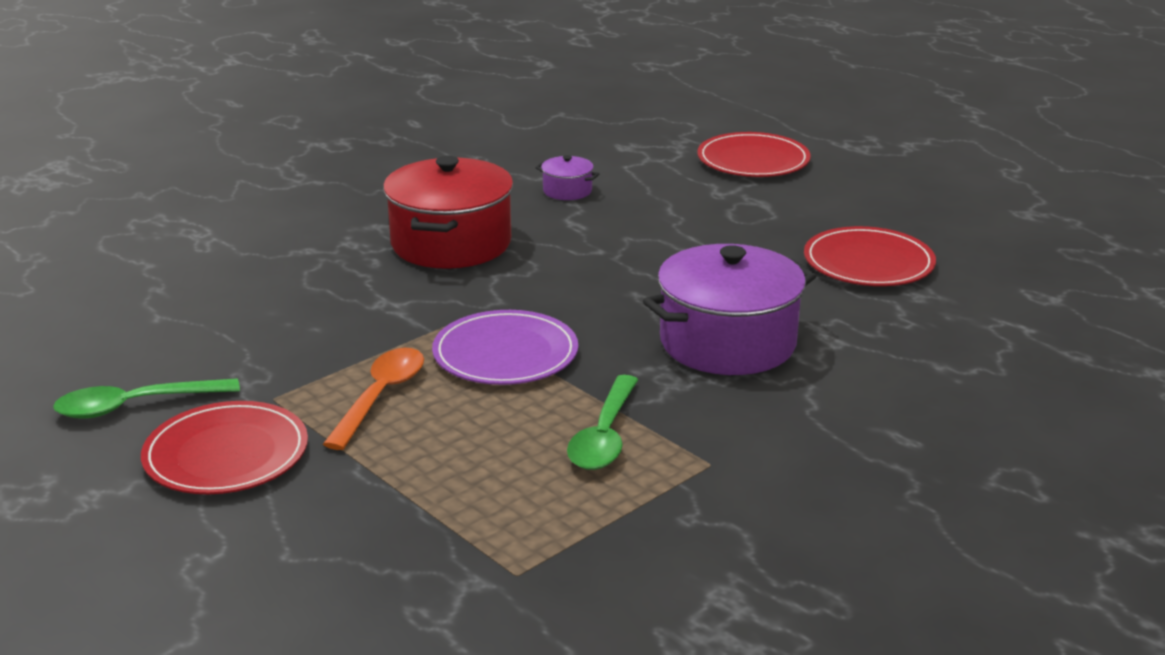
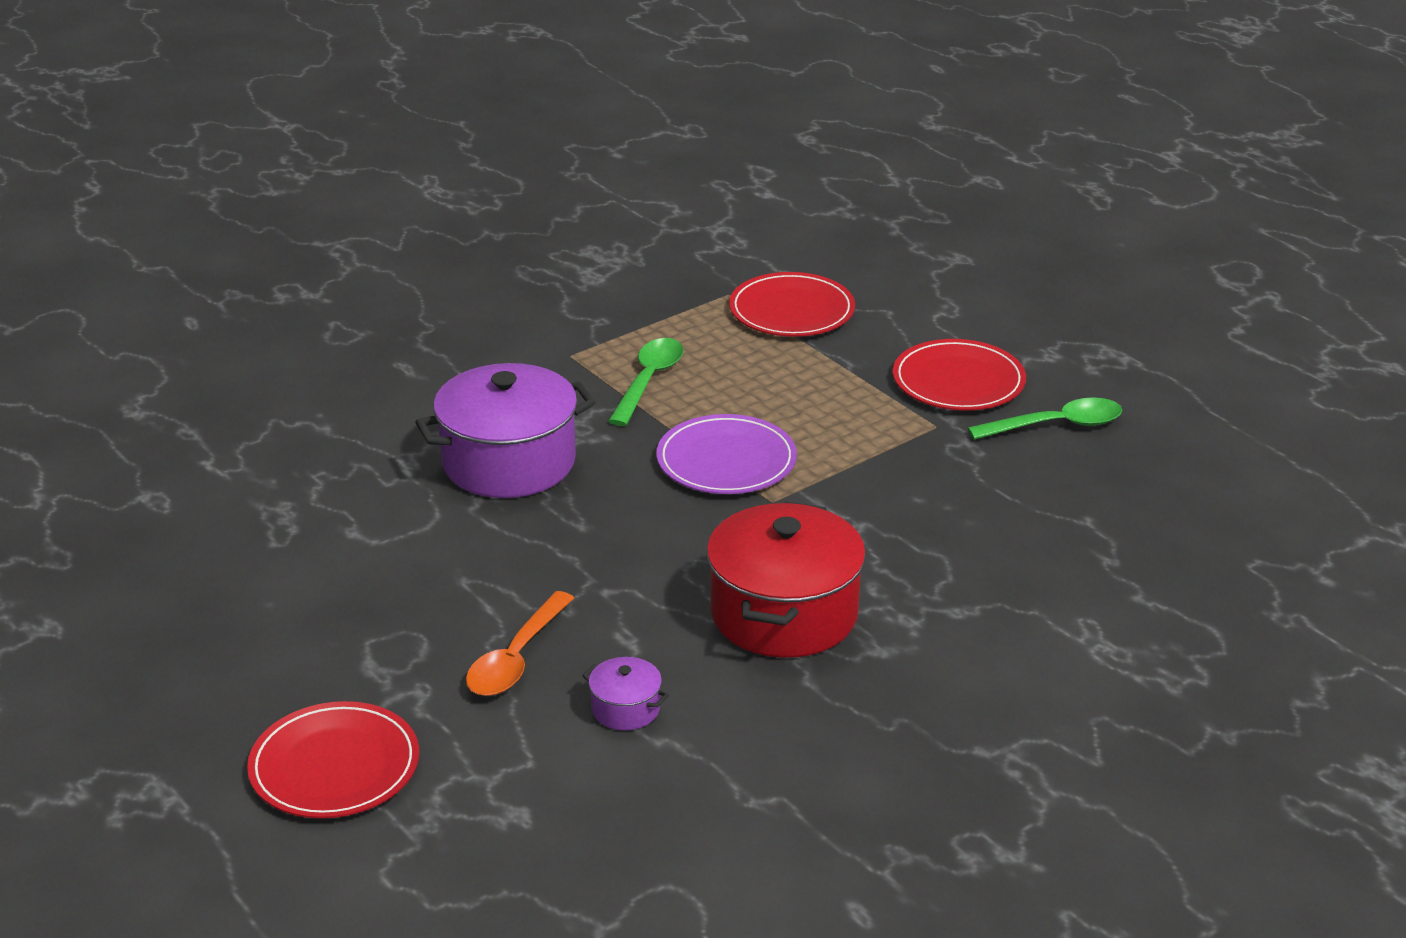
camera: 175 degrees left, 5 degrees up
(380, 397) = (840, 424): orange spoon -> orange spoon (516, 658)
(868, 263) = (303, 556): red plate -> red plate (791, 310)

